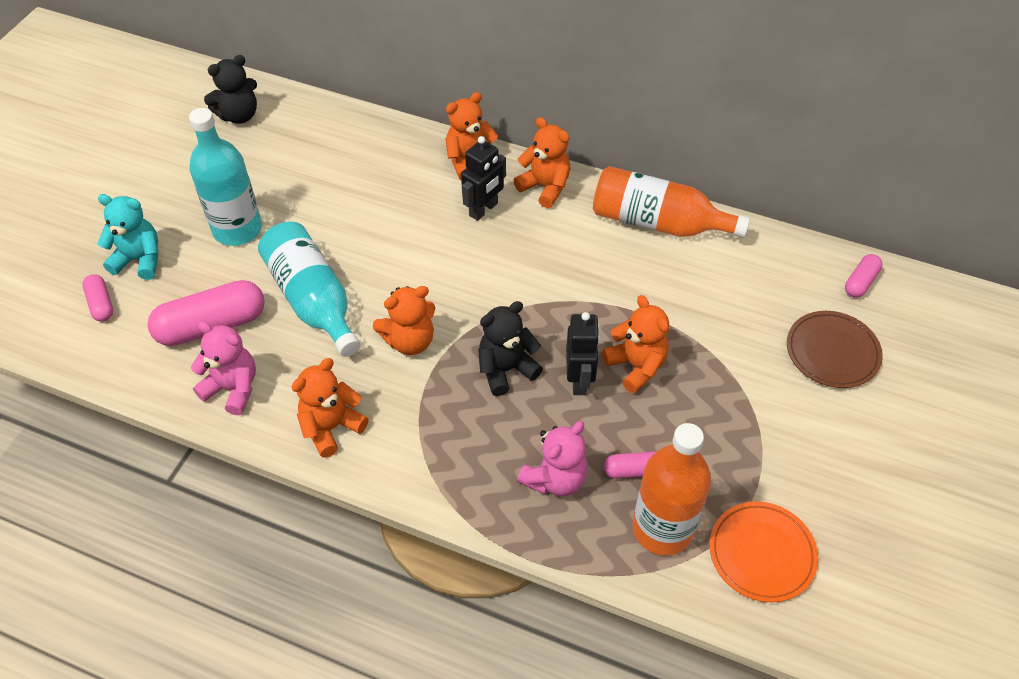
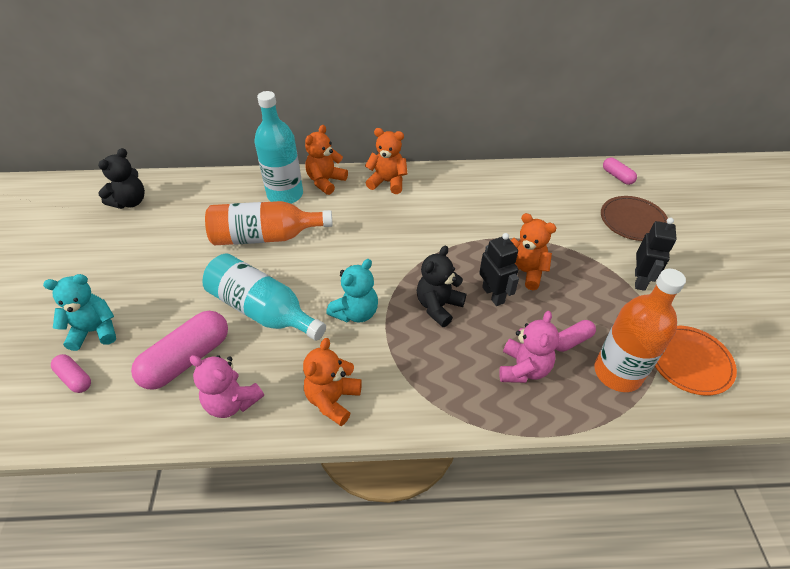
camera: 25 degrees left, 5 degrees down
(233, 388) = (232, 402): pink teddy bear -> pink teddy bear turned 150 degrees counterclockwise
(237, 229) = (171, 280): turquoise bottle -> turquoise bottle (285, 195)
(409, 341) = (356, 312): orange teddy bear -> turquoise teddy bear
(484, 210) = (354, 208): black robot -> black robot (640, 280)
(657, 223) = (474, 181): orange bottle -> orange bottle (265, 237)
(860, 282) = (617, 176): pink capsule -> pink capsule turned 45 degrees counterclockwise

